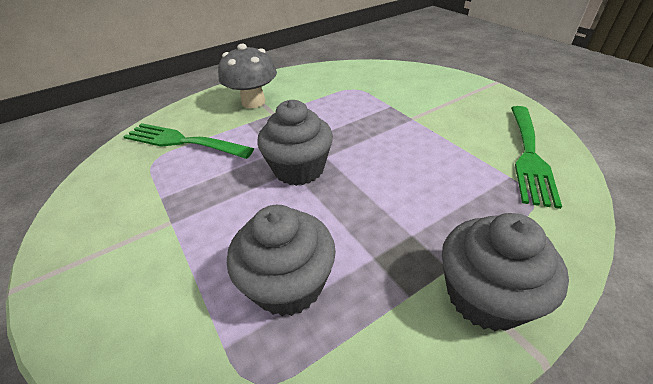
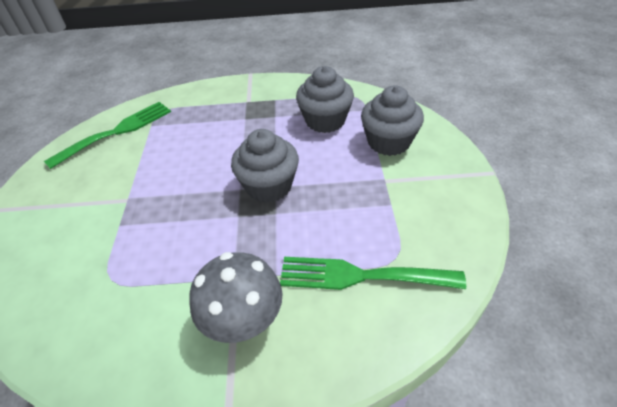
camera: 150 degrees left, 5 degrees up
(182, 141) = (361, 276): green fork -> green fork turned 135 degrees clockwise
(485, 296) = (245, 90): grey cupcake -> grey cupcake (388, 142)

